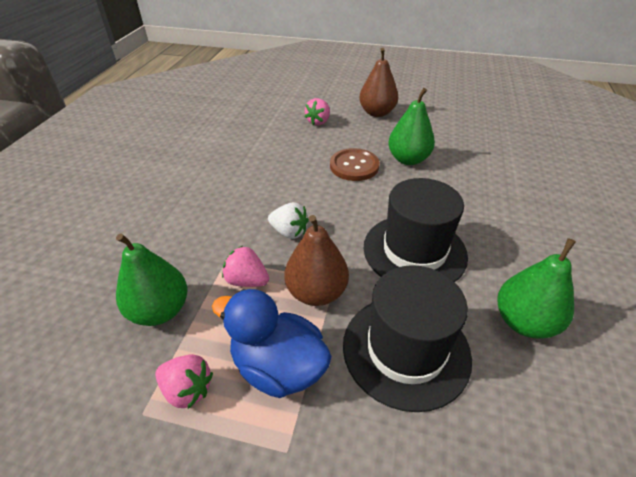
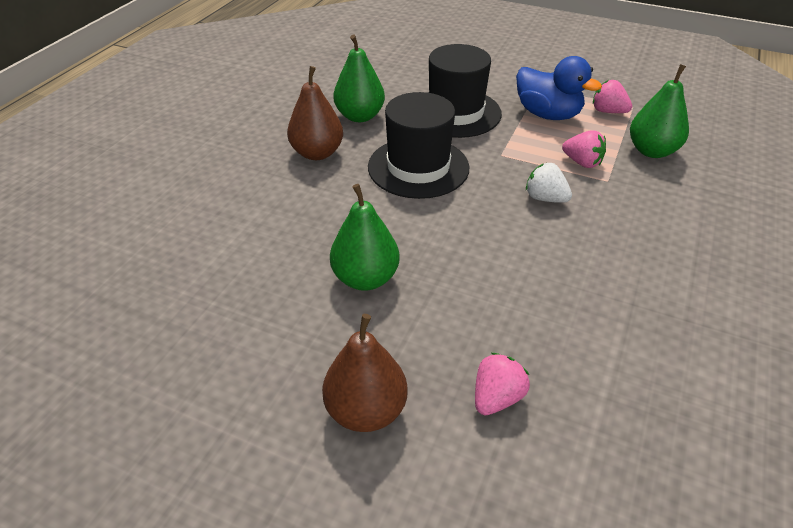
camera: 170 degrees left, 0 degrees up
(316, 292) = (518, 148): brown pear -> brown pear (317, 153)
(354, 166) = (451, 277): brown button -> none

